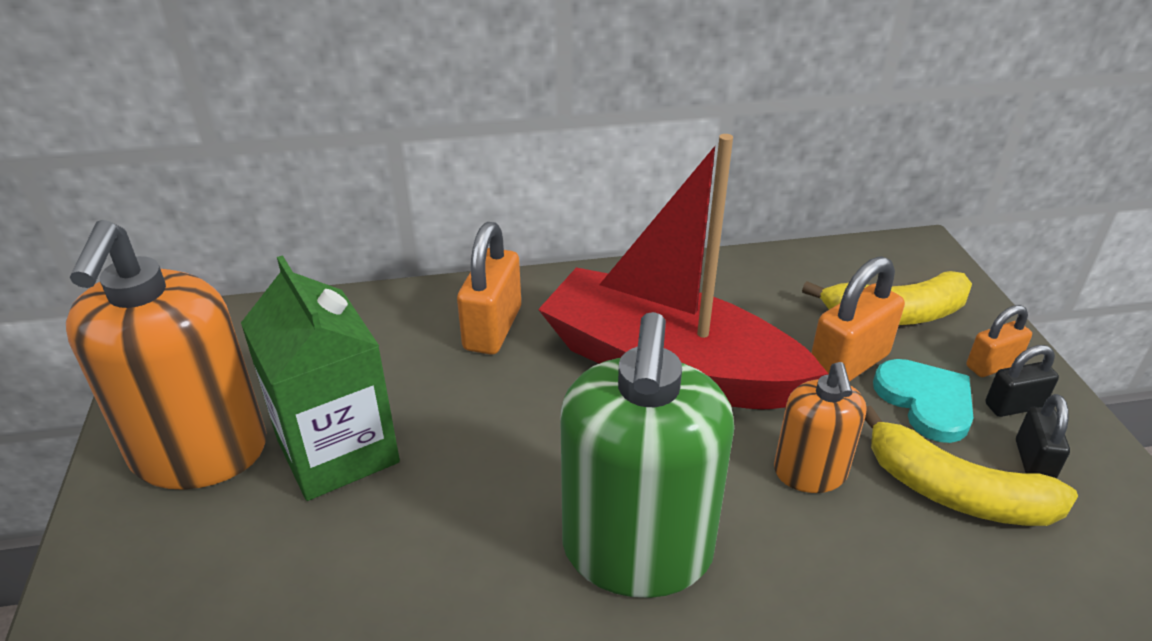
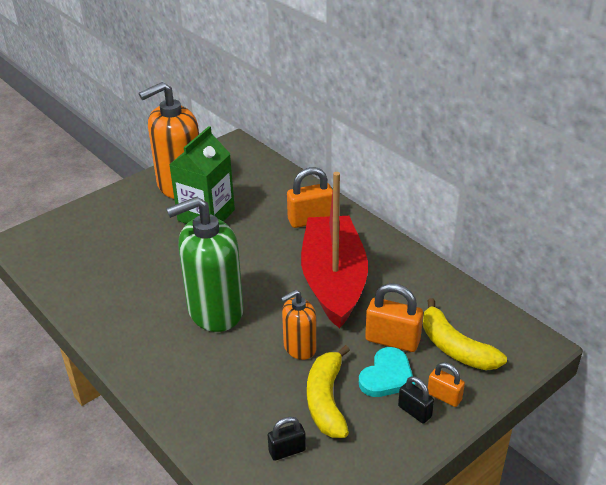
camera: 60 degrees right, 0 degrees up
(1033, 461) = (374, 426): black padlock -> black padlock (287, 450)

